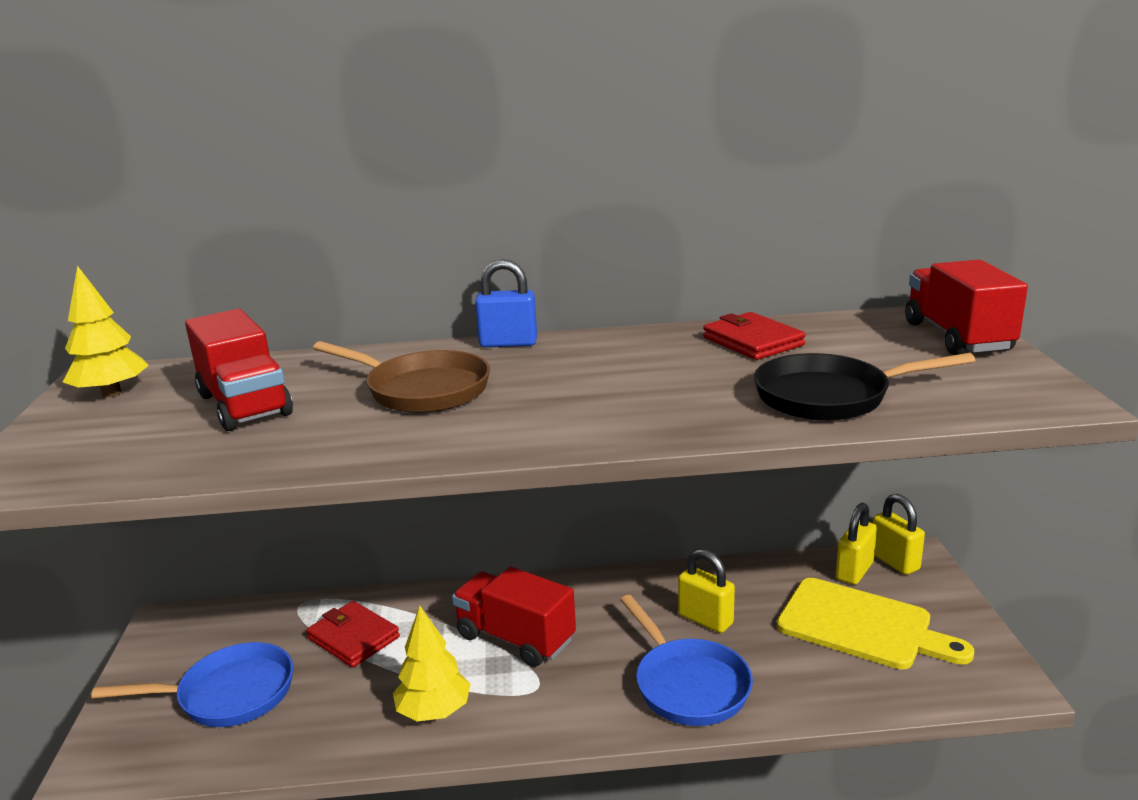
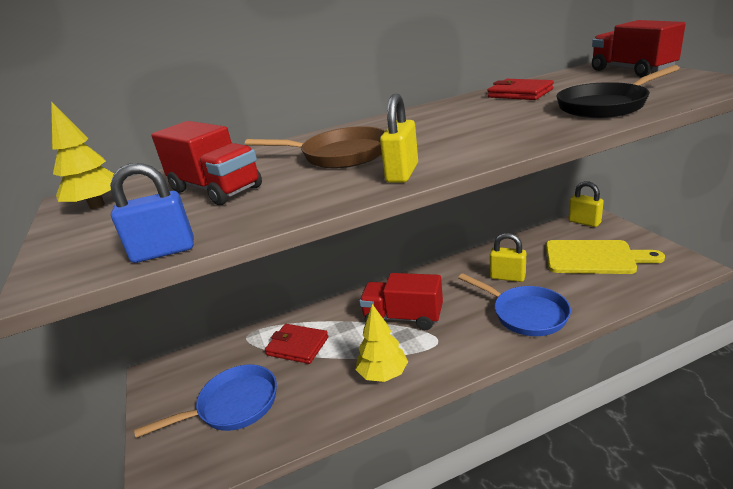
camera: 15 degrees left, 5 degrees up
(508, 343) = (367, 123): blue padlock -> blue padlock (164, 251)
(854, 571) = (567, 232): yellow padlock -> yellow padlock (402, 173)

